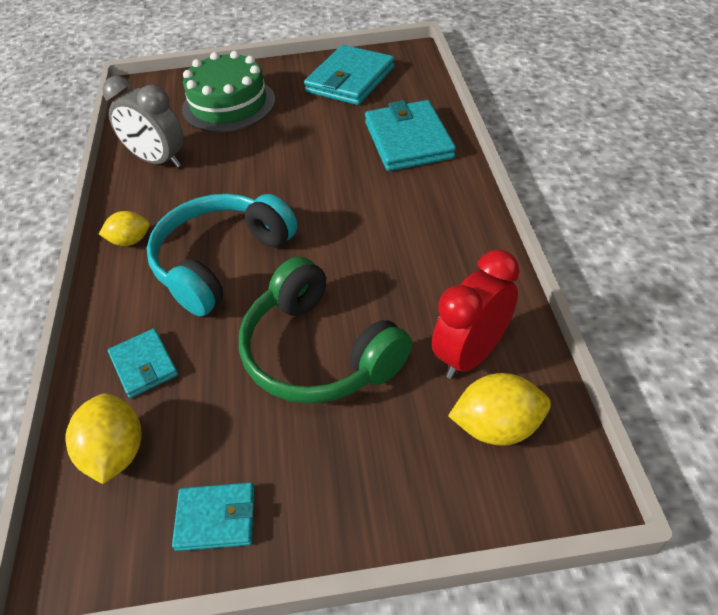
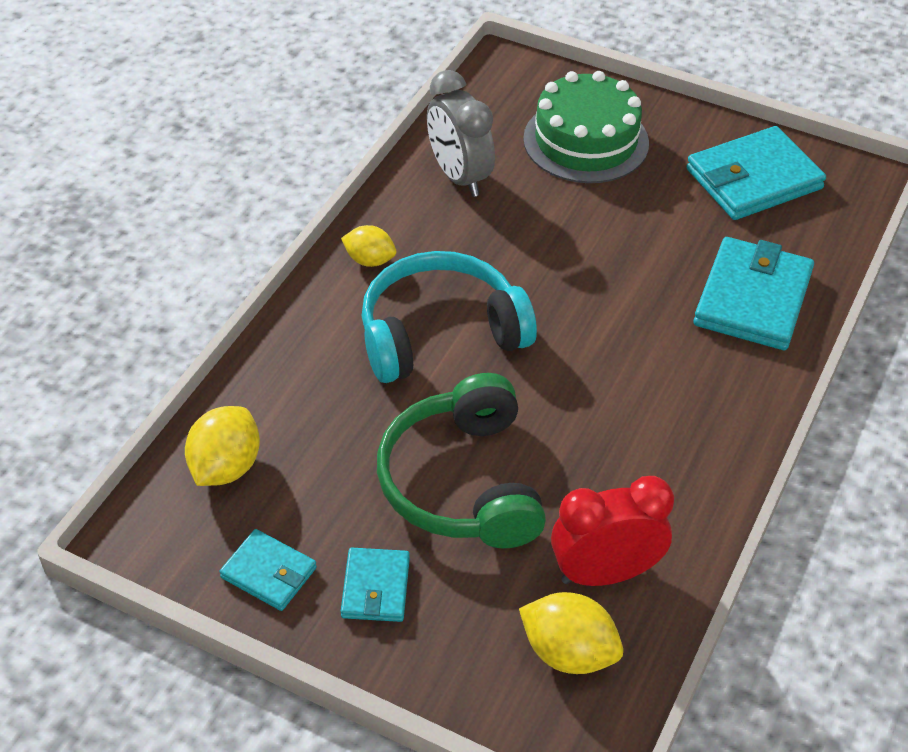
camera: 30 degrees right, 0 degrees up
(144, 365) = (299, 400): turquoise wallet -> turquoise wallet (375, 587)

